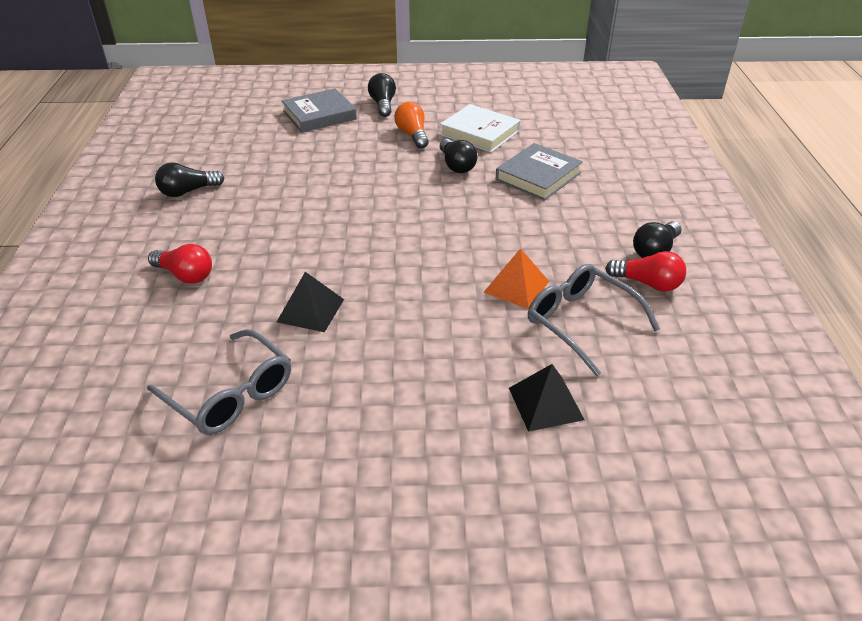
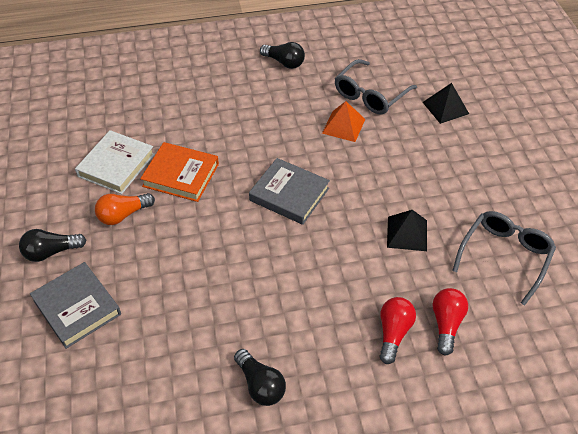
camera: 100 degrees left, 10 degrees up
(456, 165) = (181, 175): black light bulb -> orange book
(538, 176) = (193, 122): grey book -> grey book (289, 194)
(648, 283) = (321, 67): red light bulb -> red light bulb (446, 324)

